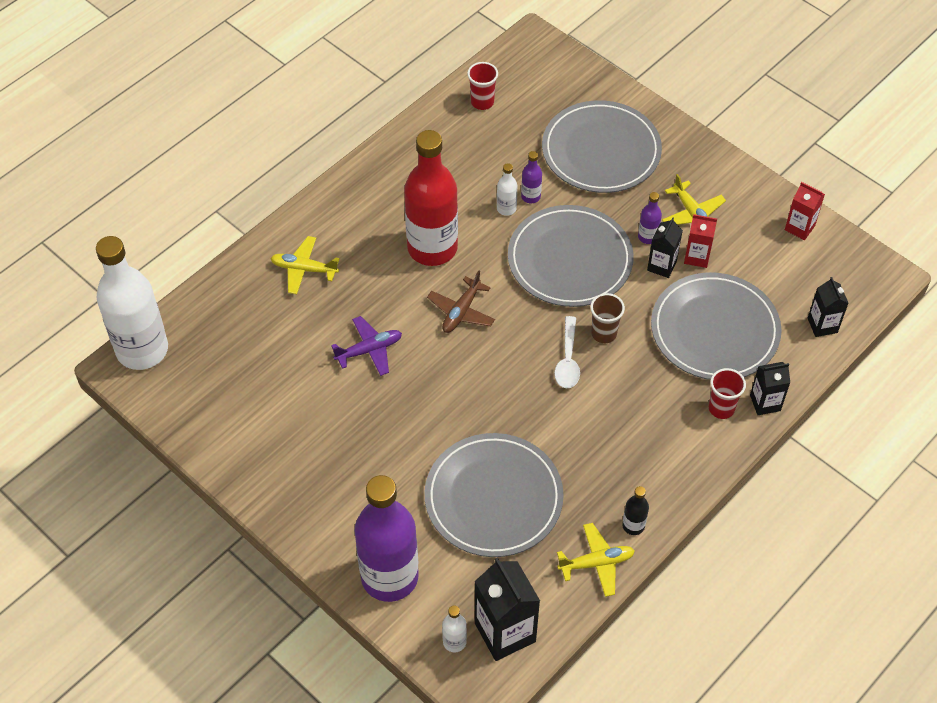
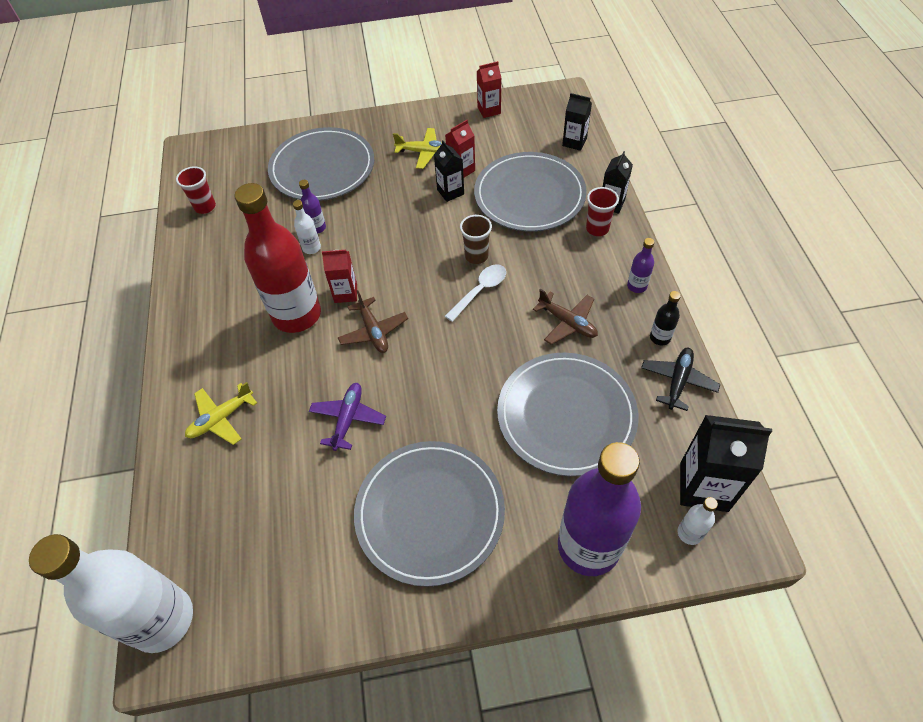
camera: 50 degrees left, 0 degrees up
(481, 266) = (345, 293): none -> red carton
(568, 360) = (480, 291): white spoon -> white spoon turned 90 degrees counterclockwise
(570, 259) = (394, 238): grey plate -> grey plate (430, 513)
(589, 446) = (567, 323): none -> brown plane
(596, 563) = (678, 381): yellow plane -> black plane
(647, 237) = (419, 185): purple bottle -> purple bottle (637, 286)

